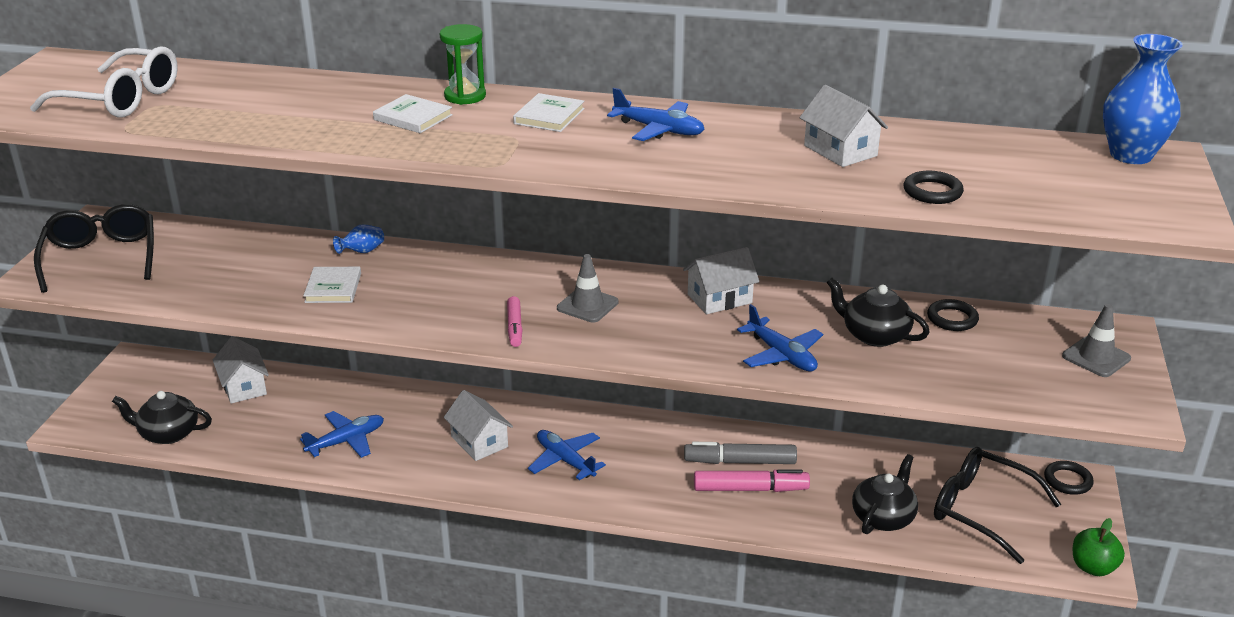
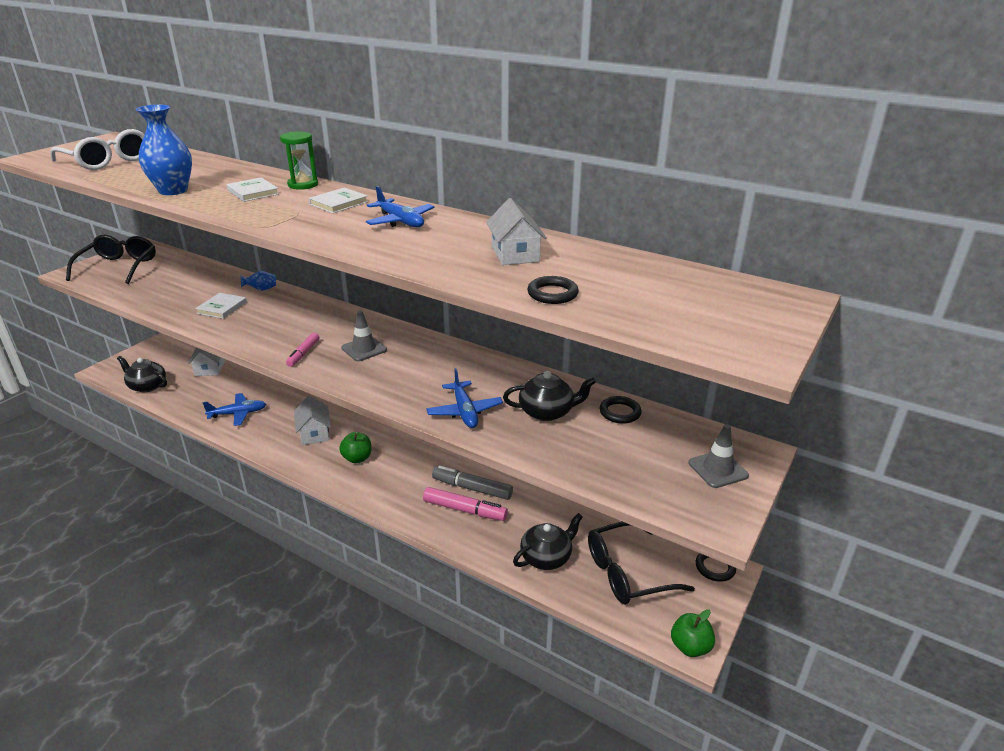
camera: 20 degrees right, 0 degrees up
(565, 460) = (357, 458): blue plane -> green apple
(719, 299) = (457, 362): white house -> none
(874, 335) = (547, 412): black teapot -> black teapot turned 120 degrees clockwise
(981, 510) = (627, 573): black glasses -> black glasses turned 75 degrees counterclockwise
(1130, 155) = (761, 294): blue vase -> blue vase (173, 191)

